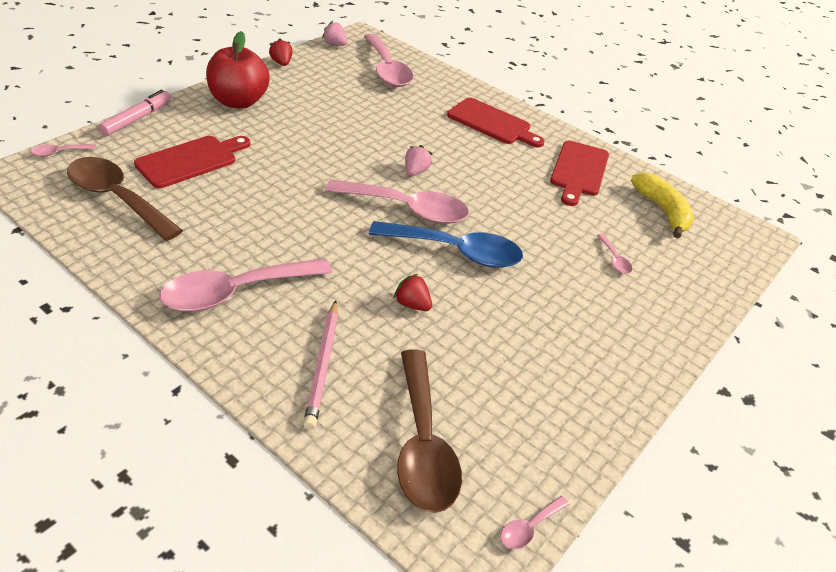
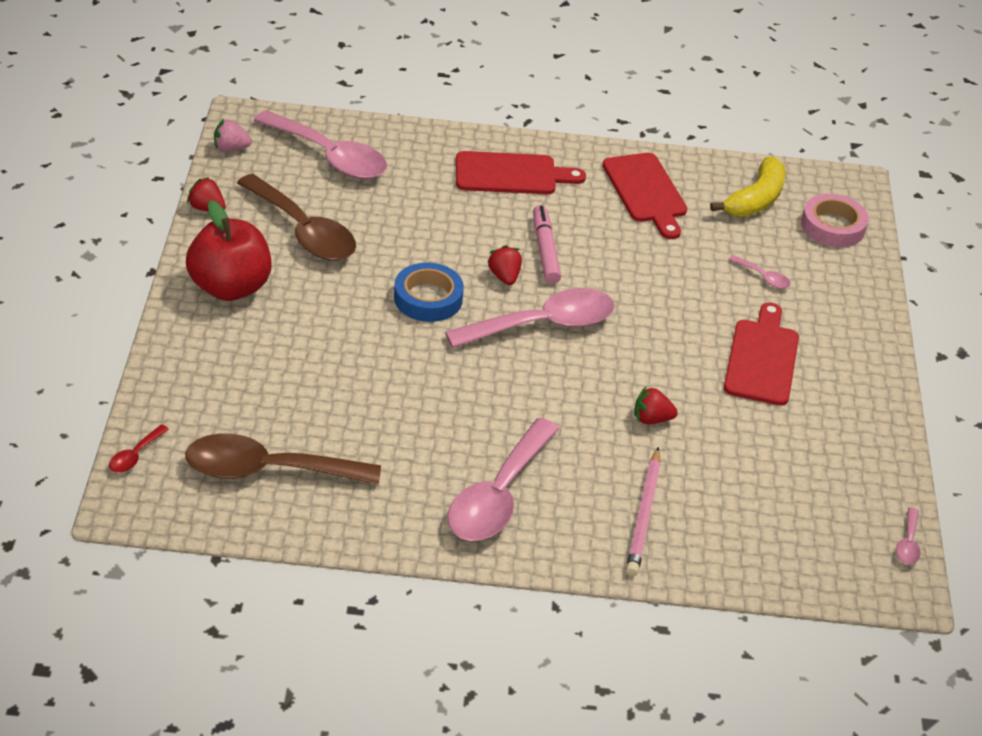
camera: 35 degrees left, 0 degrees up
(59, 152) = (135, 455): pink spoon -> red spoon
(137, 119) = (154, 370): pink marker -> pink marker (545, 250)
(190, 161) = (279, 388): red cutting board -> red cutting board (762, 359)
(323, 365) = (644, 515): pink pencil -> pink pencil turned 45 degrees clockwise
(349, 159) = (428, 298): none -> blue tape
(416, 171) = (504, 276): pink strawberry -> red strawberry
(423, 444) = (782, 530): brown spoon -> brown spoon (303, 231)
(456, 251) = (631, 345): blue spoon -> none
(662, 211) = (755, 199): yellow banana -> yellow banana turned 90 degrees clockwise
(712, 254) = (833, 226): none -> pink tape

